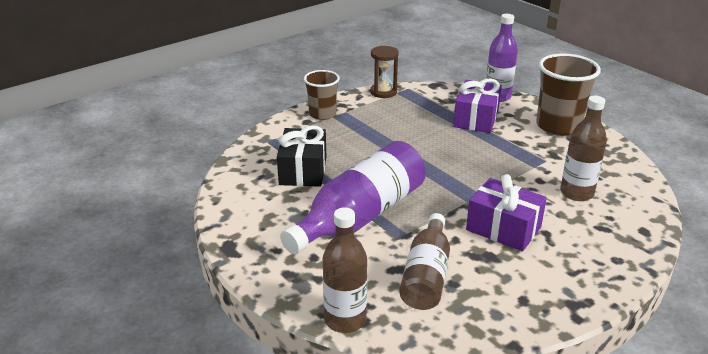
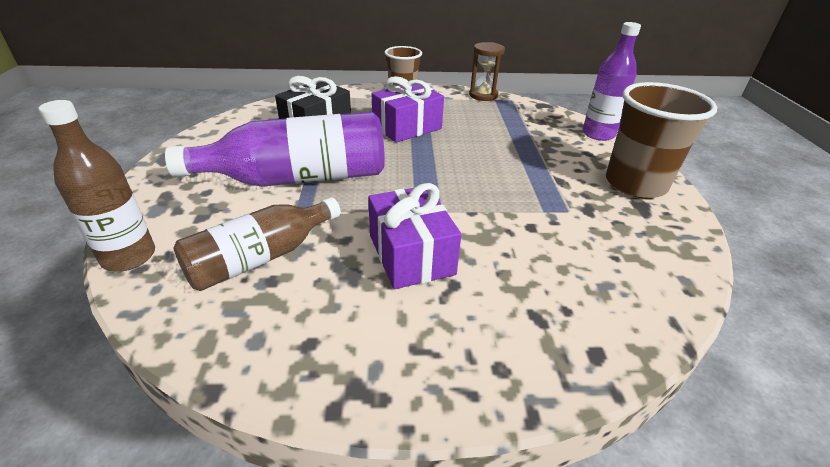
camera: 35 degrees right, 5 degrees up
(476, 119) = (544, 144): purple gift -> purple gift (407, 127)
(576, 193) = (559, 260): brown bottle -> none

